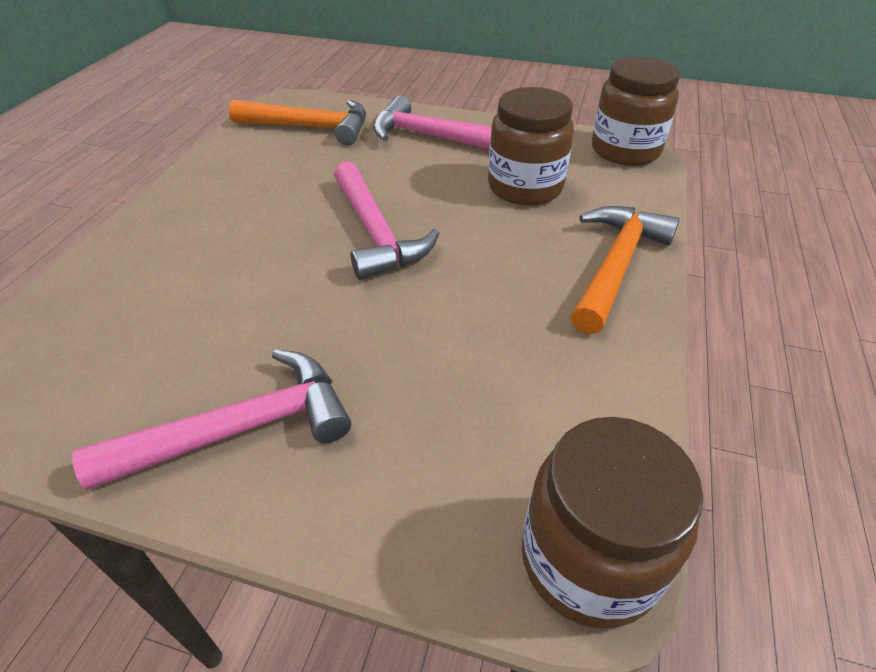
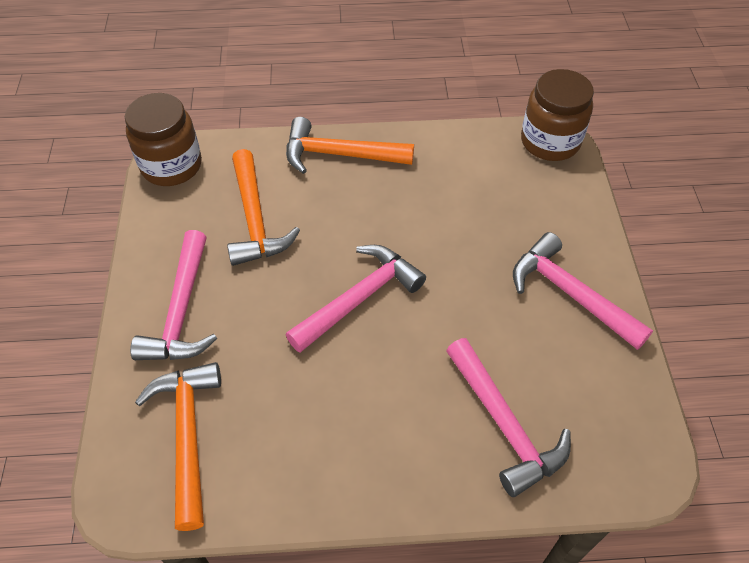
camera: 110 degrees left, 10 degrees up
(140, 294) = (504, 425): none -> pink hammer
(525, 187) = (255, 219): brown jar -> orange hammer

